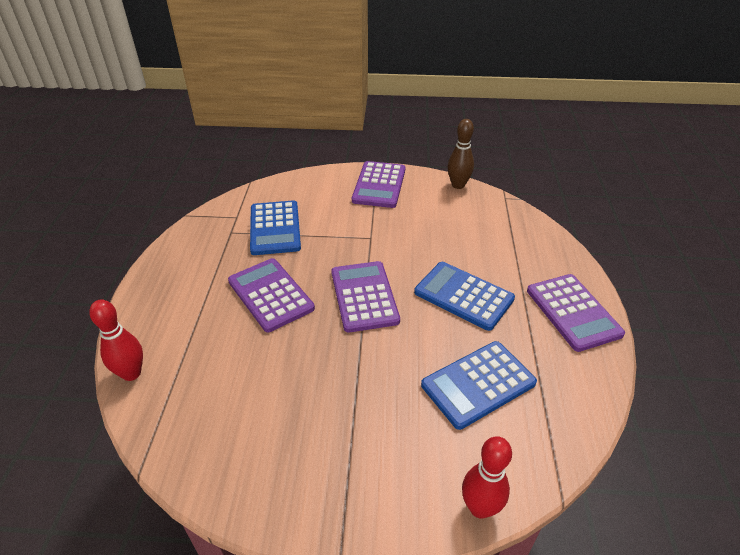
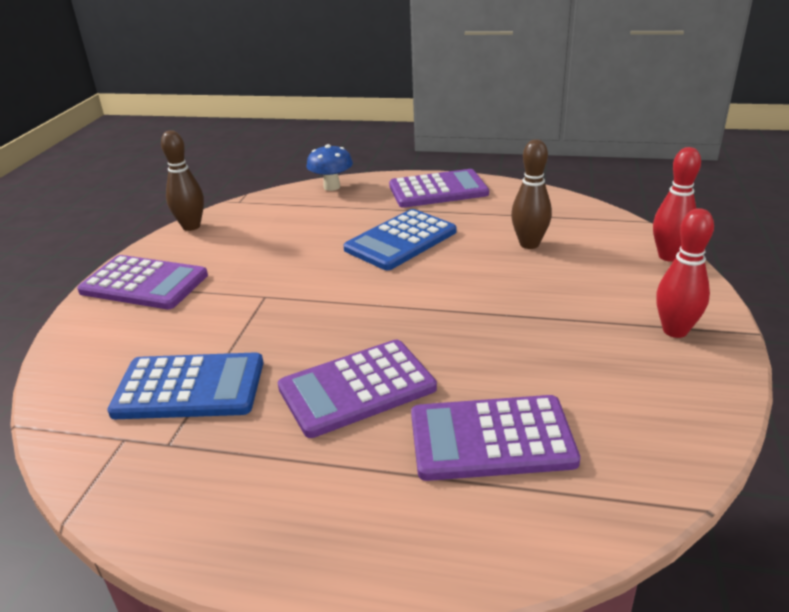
camera: 80 degrees left, 10 degrees down
(131, 373) = (514, 549): red bowling pin -> red bowling pin (675, 331)
(364, 296) = (384, 305): purple calculator -> purple calculator (491, 439)
(478, 384) = (529, 244): blue calculator -> brown bowling pin
(551, 242) = (332, 187): none -> blue mushroom

